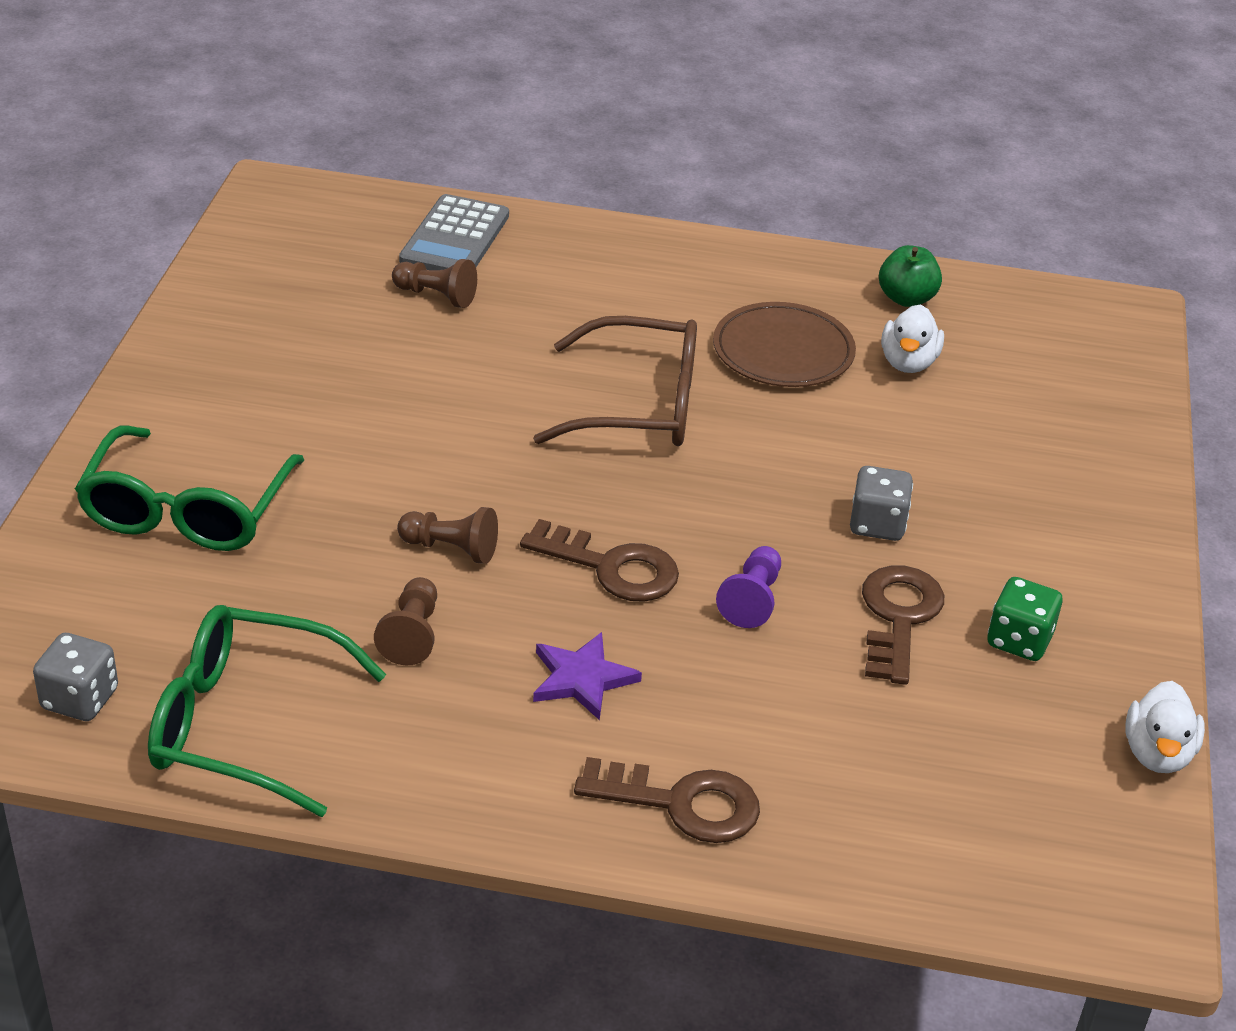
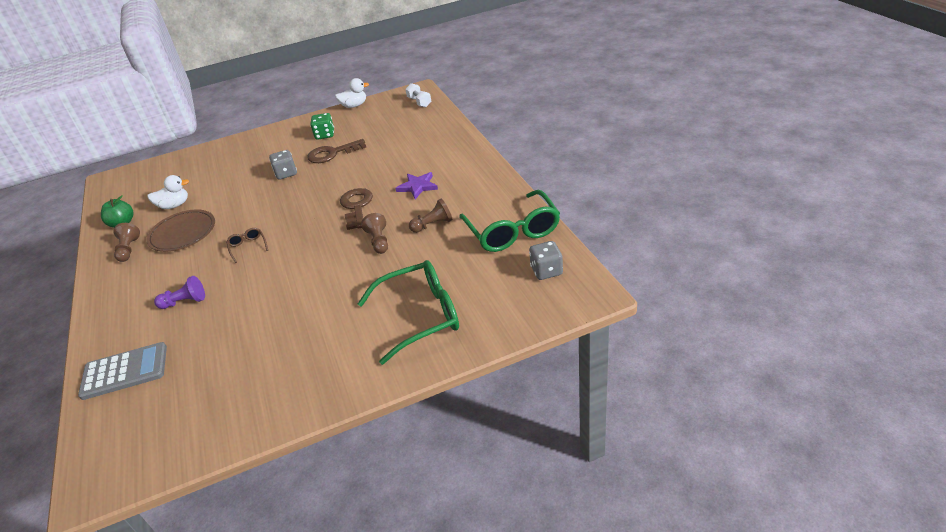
camera: 115 degrees left, 0 degrees up
(436, 296) = (190, 345): brown pawn -> brown pawn (129, 249)
(638, 405) = (248, 247): brown glasses -> brown glasses, size x0.43
(682, 803) = (450, 151): brown key -> none
(752, 599) = (348, 177): purple pawn -> purple pawn (185, 302)
(1043, 886) = (419, 102): none -> white dumbbell

